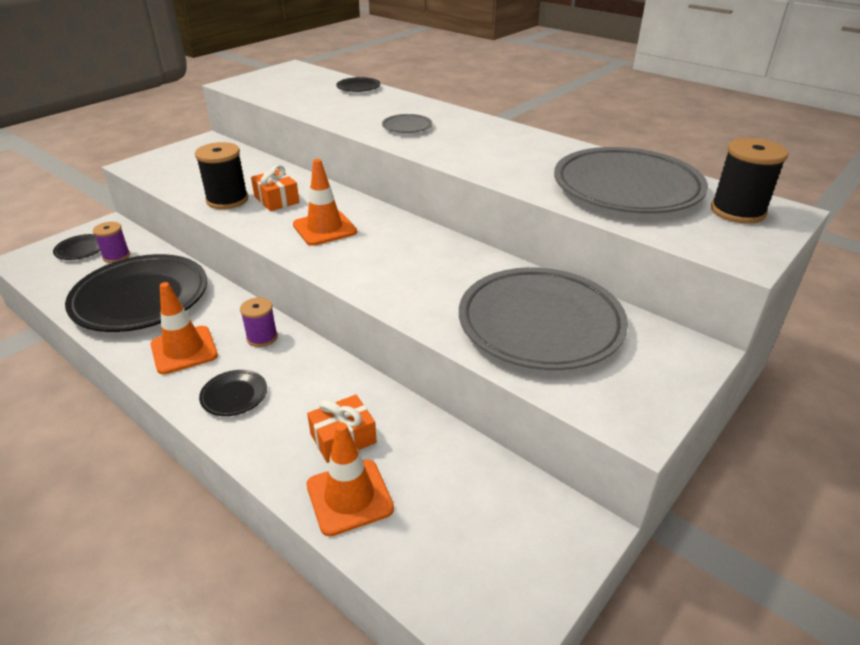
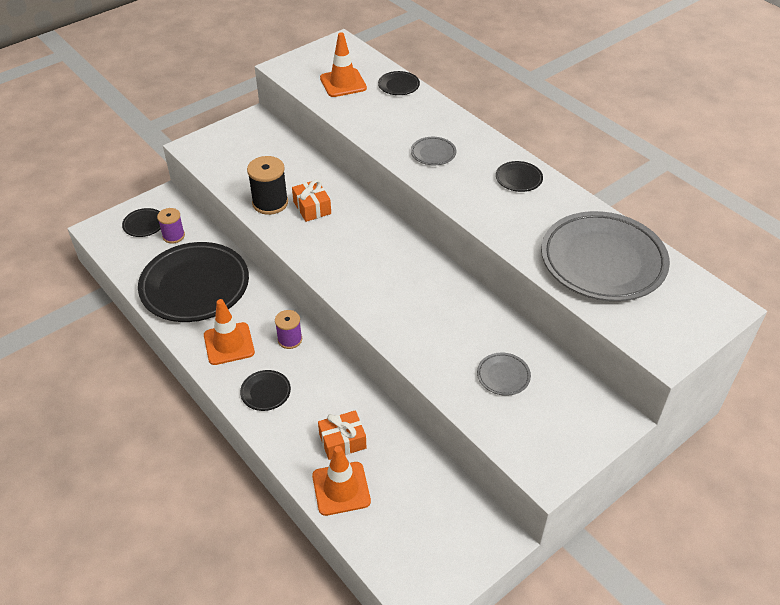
camera: 10 degrees right, 10 degrees up
(324, 228) = (349, 248): orange traffic cone -> orange traffic cone (343, 83)
(505, 137) = (518, 179): none -> black plate
(540, 324) = (503, 376): grey plate -> grey plate, size x0.41
(737, 211) = (686, 301): black spool -> none

